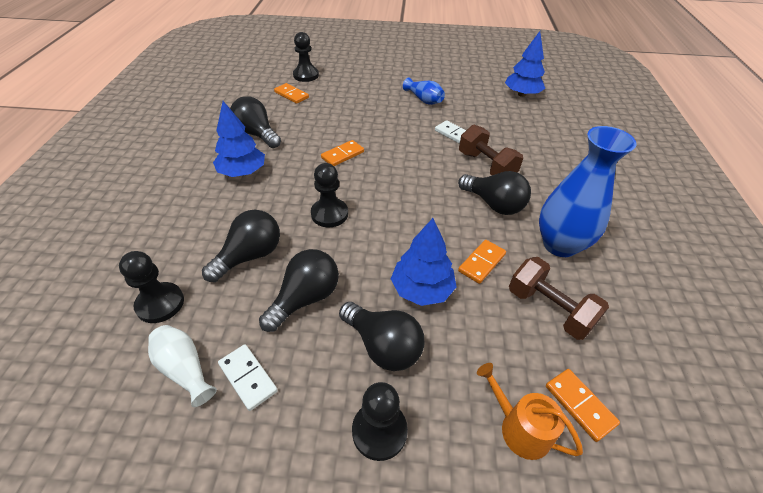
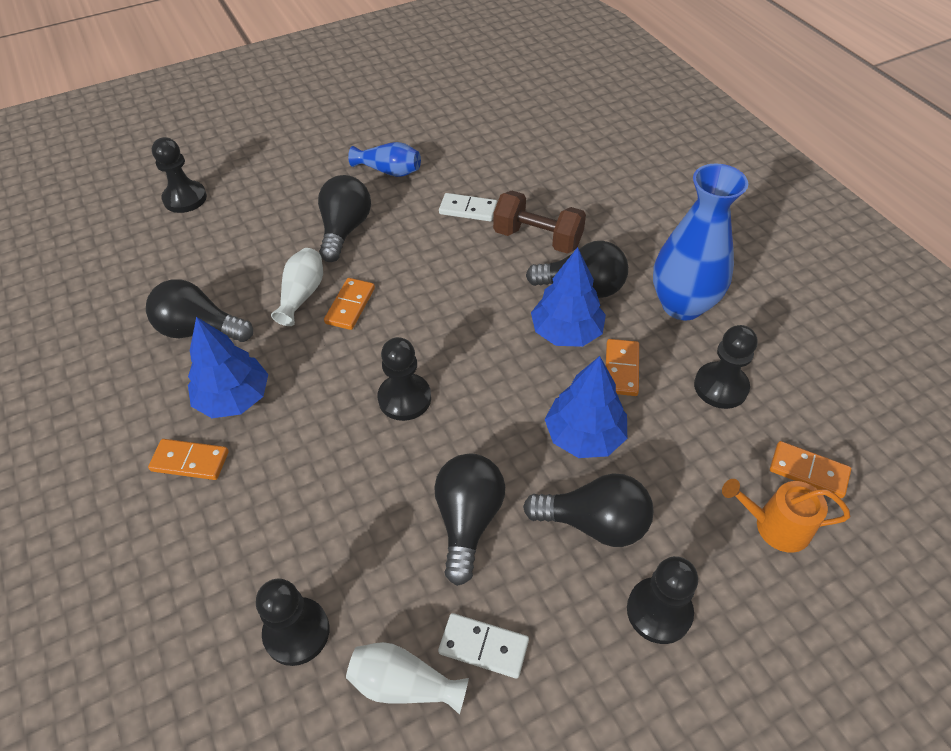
camera: 30 degrees left, 5 degrees up
(250, 256) = (354, 507): black light bulb -> black light bulb (345, 230)
(291, 95) = (193, 242): orange domino -> orange domino (190, 461)
(322, 139) = (302, 295): none -> white vase
(521, 94) = (505, 111): blue tree -> blue tree (566, 332)
(549, 309) = (720, 387): brown dumbbell -> black pawn

